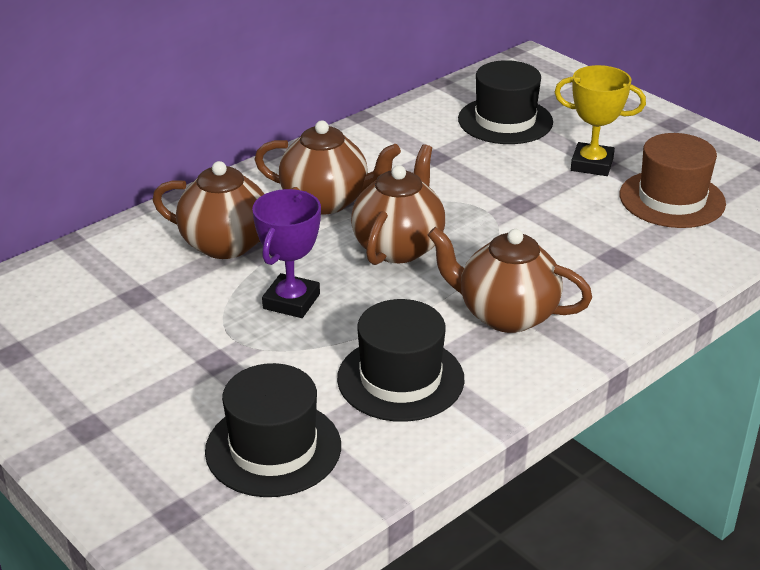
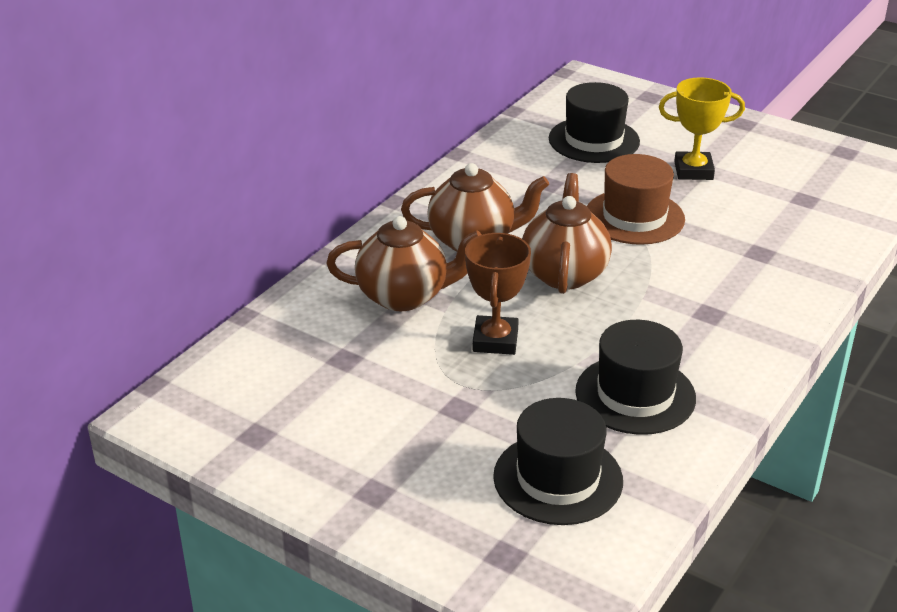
camera: 15 degrees left, 0 degrees up
(291, 301) = (495, 340): purple trophy -> brown trophy
(505, 315) = (694, 321): brown teapot -> none
(672, 199) = (779, 193): brown hat -> brown hat (634, 217)

